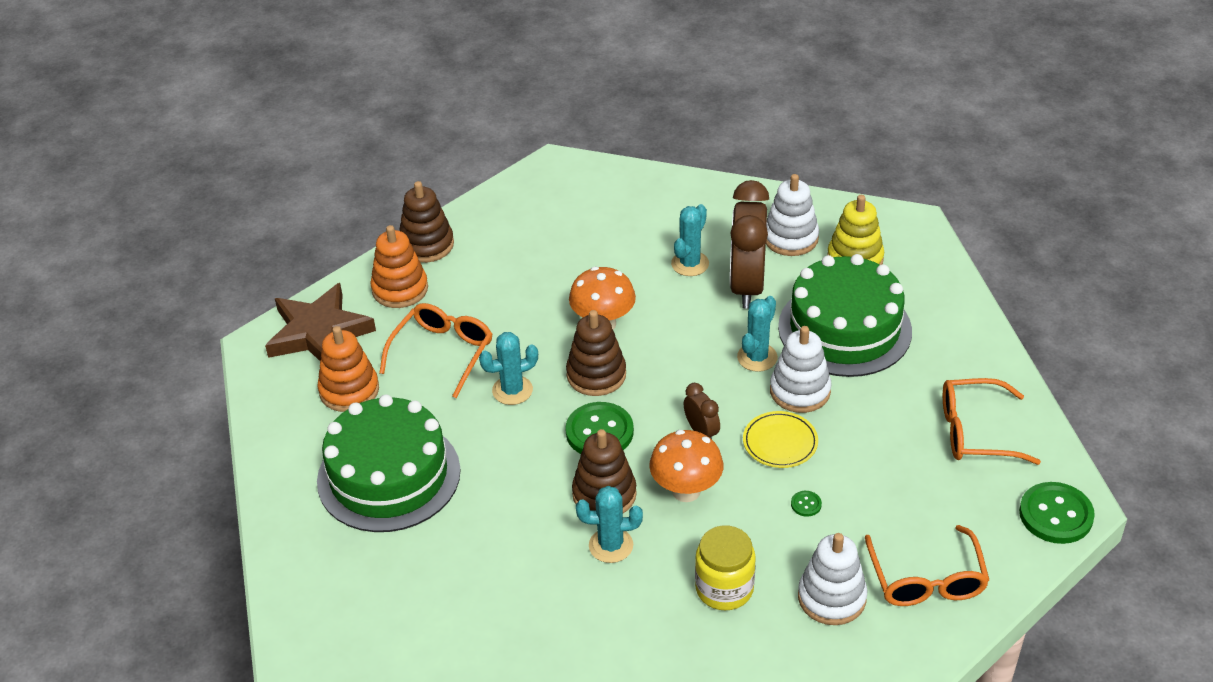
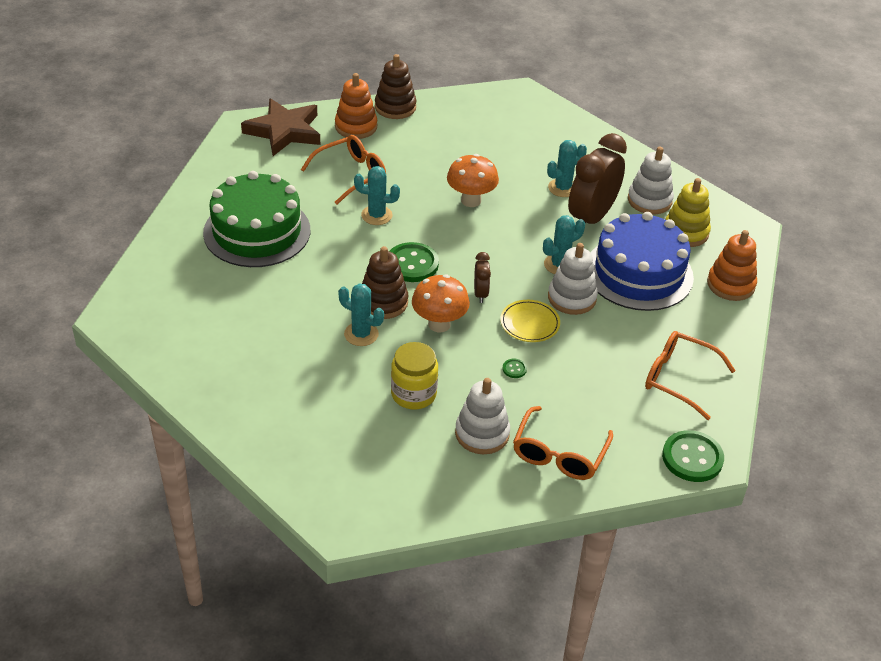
camera: 25 degrees right, 0 degrees up
(349, 390) = (274, 172): orange stacking toy -> orange stacking toy (730, 285)
(596, 375) = (439, 229): brown stacking toy -> none
(844, 329) = (639, 273): green cake -> blue cake

